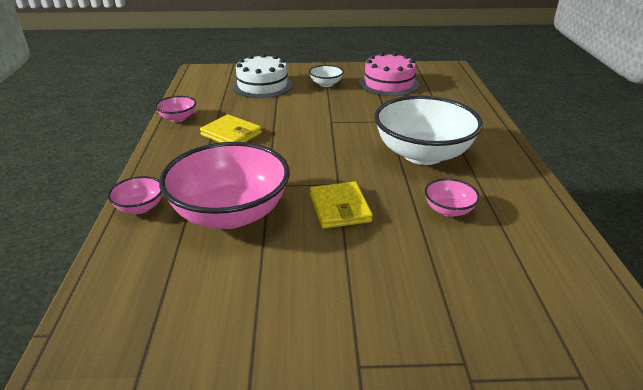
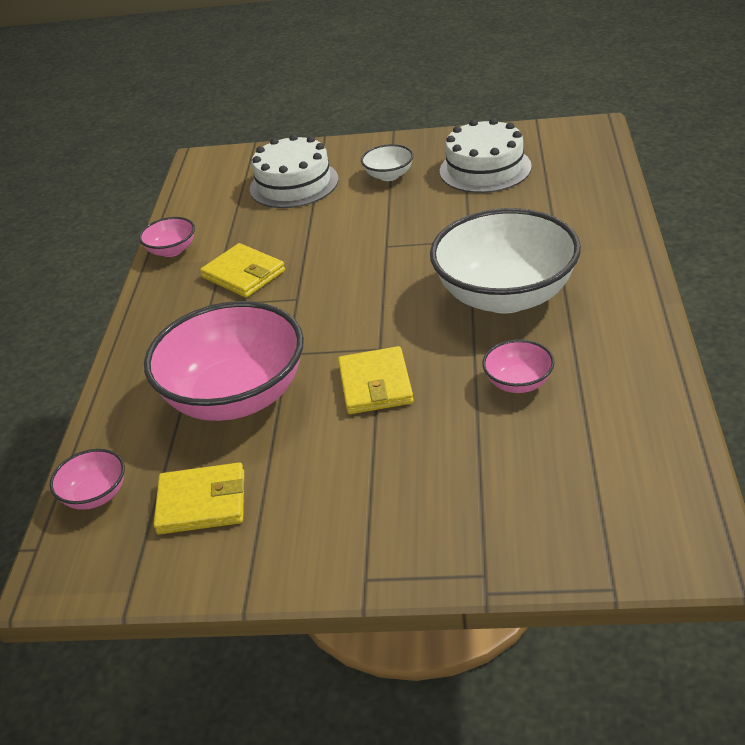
camera: 10 degrees right, 5 degrees up
(140, 207) = (125, 392): pink bowl -> pink bowl (95, 495)
(205, 295) = (202, 502): none -> yellow wallet
(388, 83) = (485, 169): pink cake -> white cake

